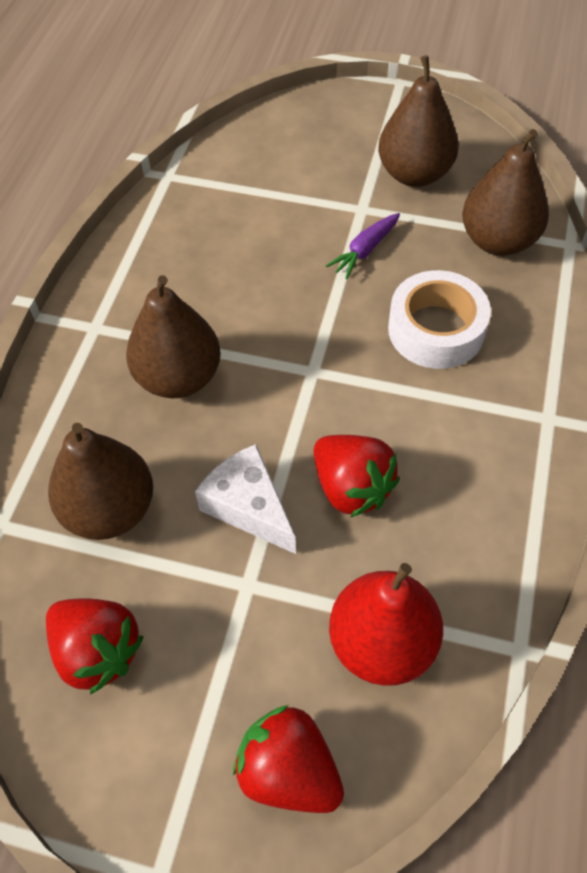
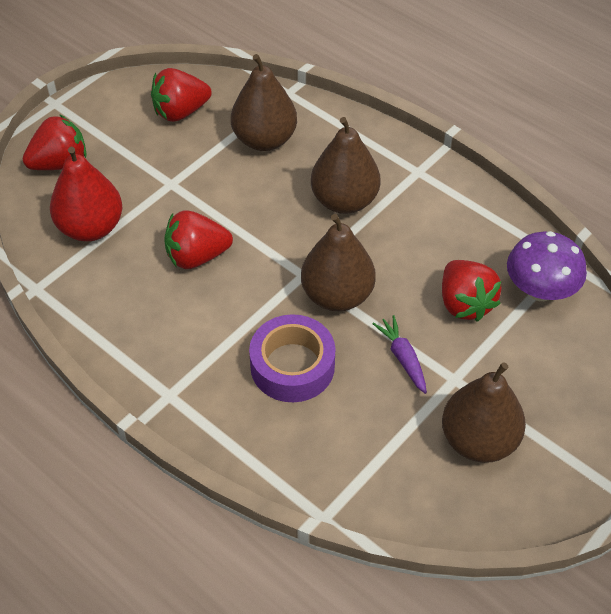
camera: 115 degrees right, 5 degrees down
(216, 182) = (540, 290): none -> purple mushroom
(249, 506) = (220, 201): white cheese -> none
(268, 228) = (465, 303): none -> red strawberry
(436, 329) = (292, 366): white tape -> purple tape
(498, 241) = (359, 461): brown pear -> brown pear (337, 295)

